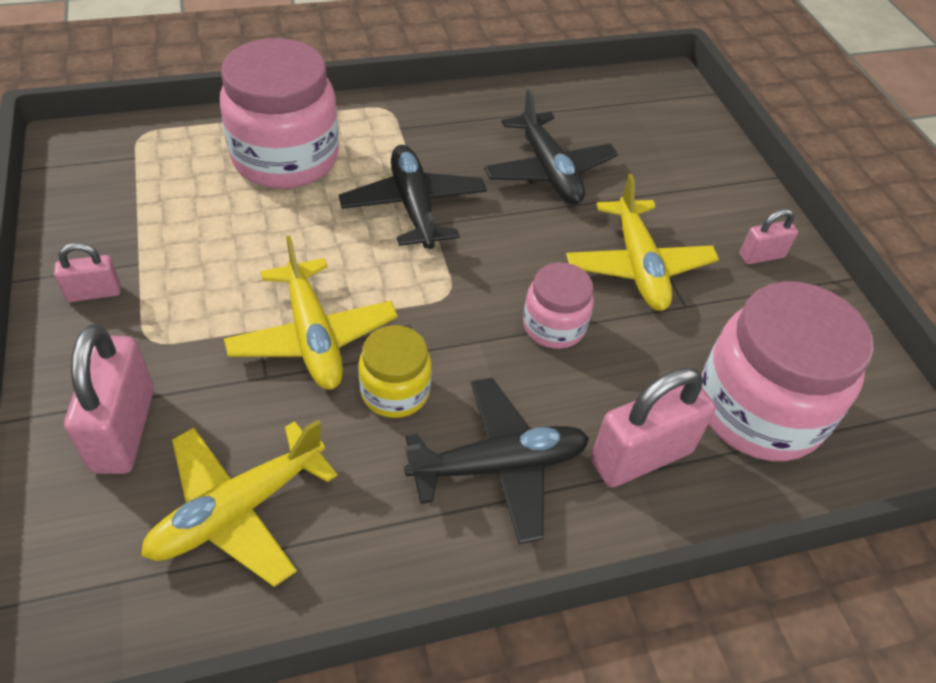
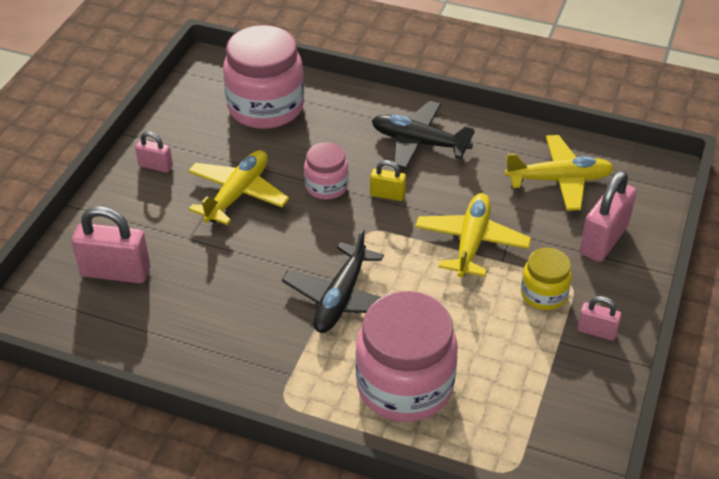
camera: 140 degrees left, 5 degrees down
(395, 391) = (445, 194): yellow jar -> yellow jar (543, 294)
(469, 352) = (387, 195): none -> yellow padlock
(548, 171) = (217, 282): black plane -> none
(641, 456) = (347, 117): pink padlock -> pink padlock (116, 272)

